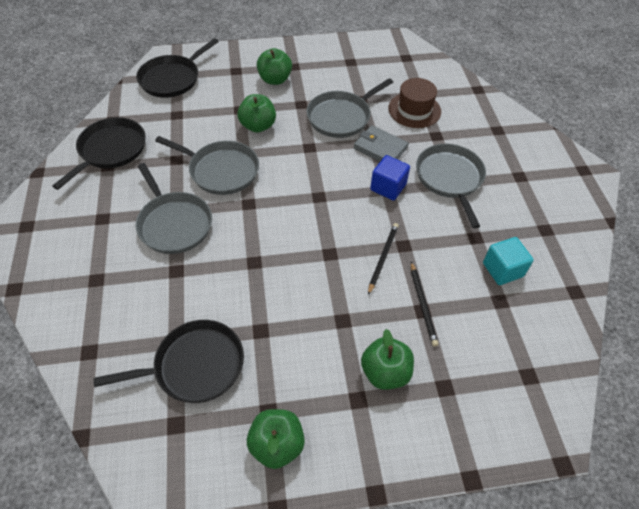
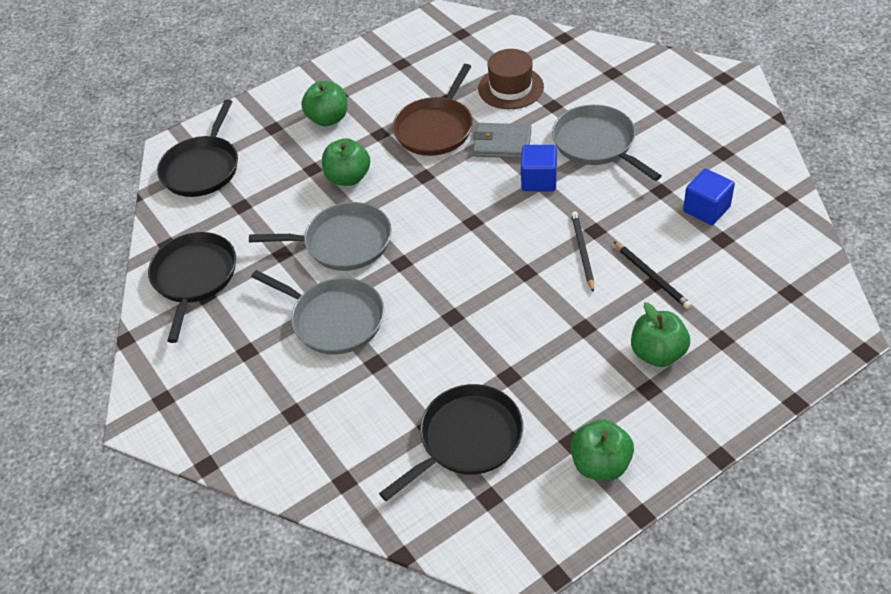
camera: 20 degrees left, 5 degrees down
(341, 117) = (435, 128): grey pan -> brown pan
(502, 270) = (706, 209): turquoise cube -> blue cube

